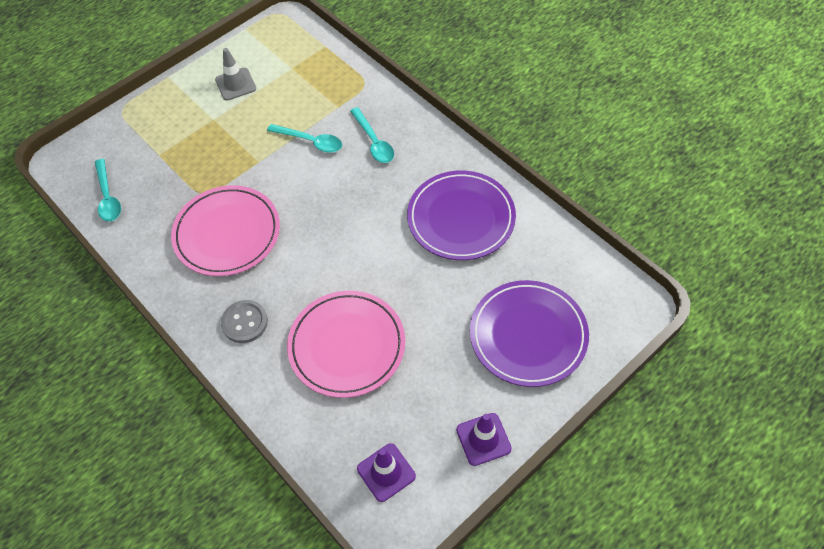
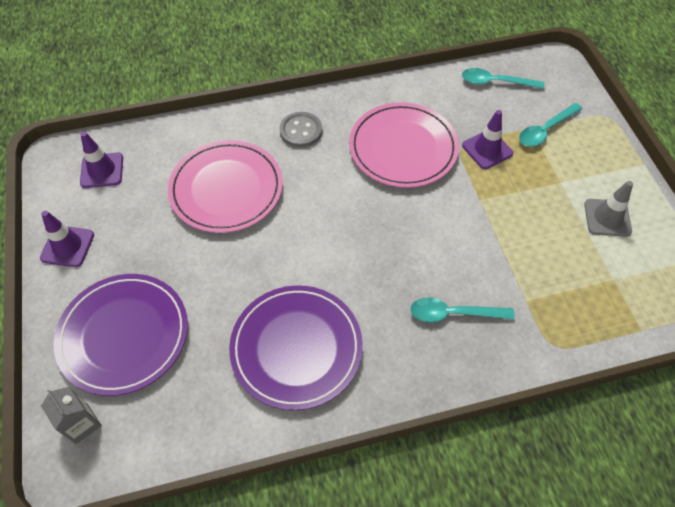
camera: 115 degrees right, 0 degrees up
(199, 175) = (487, 149): none -> purple traffic cone
(310, 141) = (485, 254): turquoise spoon -> turquoise spoon (545, 130)
(607, 317) = (82, 424): none -> grey carton

